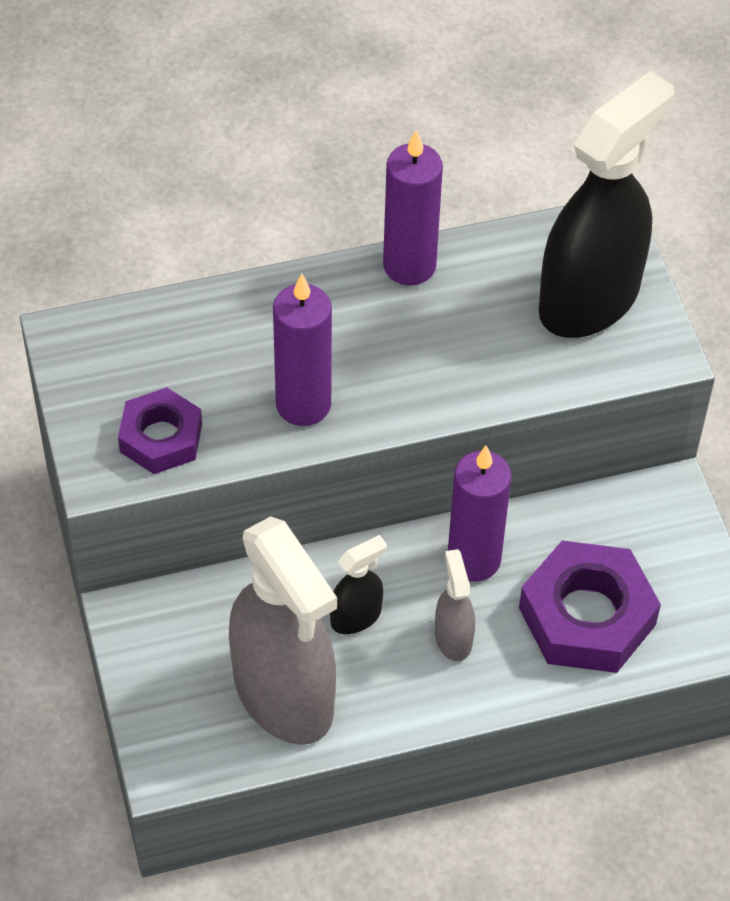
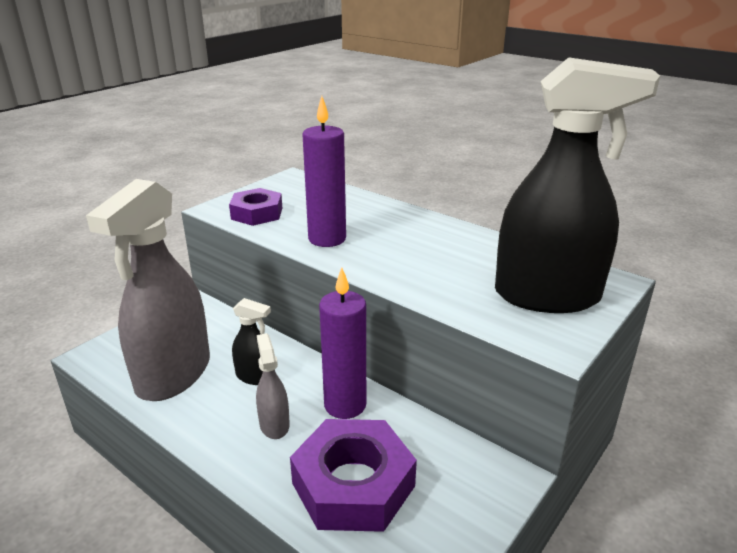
camera: 55 degrees right, 25 degrees down
(409, 266) = (467, 233): purple candle -> none
(453, 638) = (274, 424): grey spray bottle -> grey spray bottle turned 60 degrees counterclockwise

